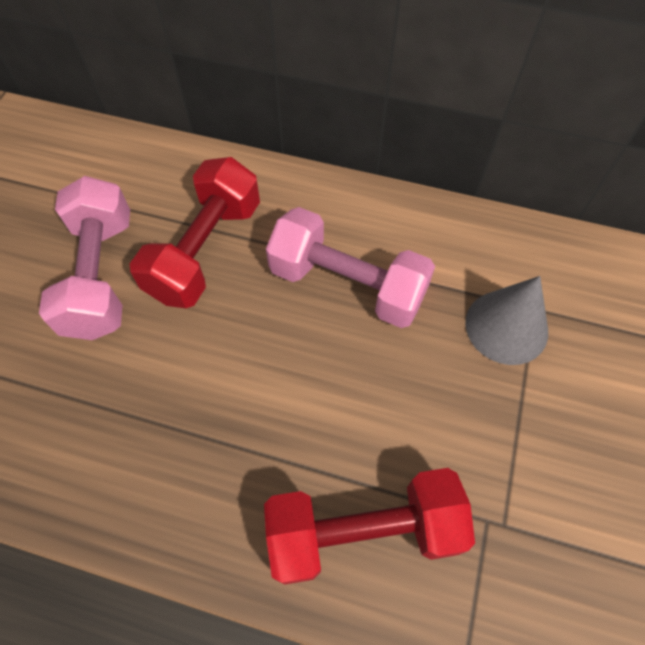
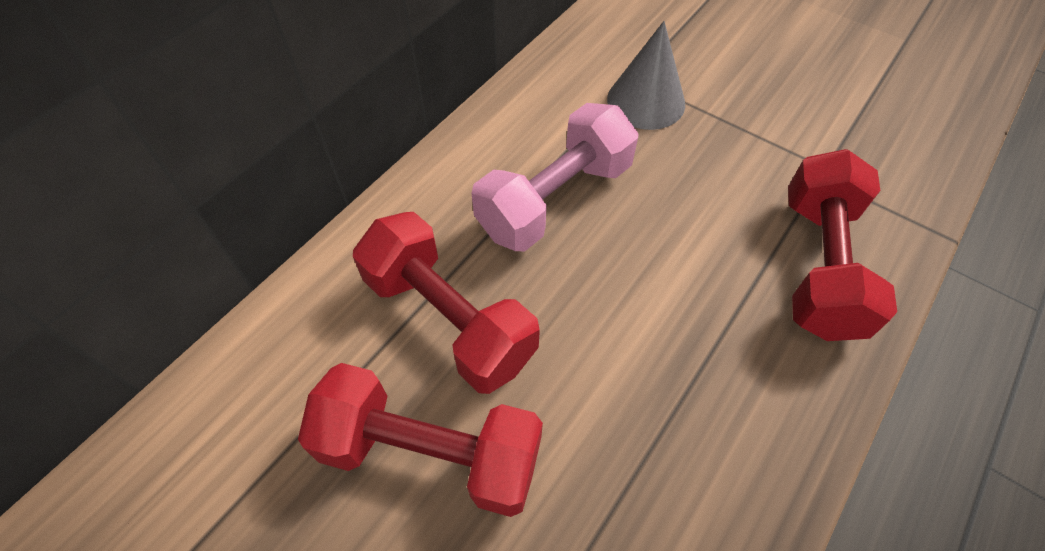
camera: 70 degrees left, 5 degrees down
(101, 275) = (430, 452): pink dumbbell -> red dumbbell

